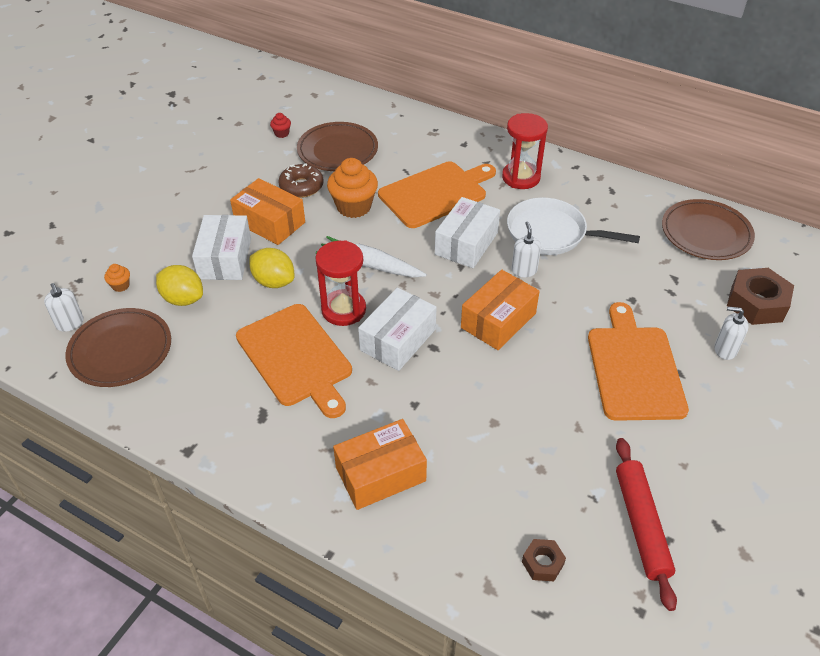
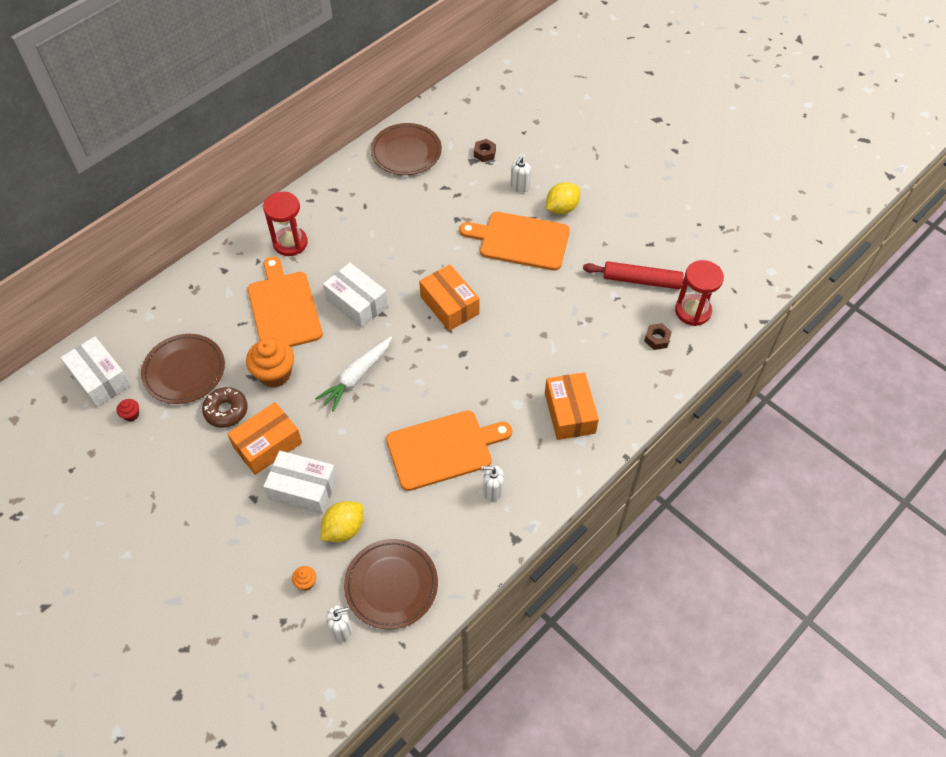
camera: 75 degrees left, 10 degrees up
(274, 281) = (349, 453): yellow lemon -> yellow lemon (561, 208)
(343, 310) = (401, 406): red hourglass -> red hourglass (692, 311)
(398, 340) = (447, 375): white box -> white box (100, 379)
(524, 270) = (402, 274): white soap dispenser -> white soap dispenser (492, 491)
(551, 233) = (367, 244): white pan -> none
(756, 303) = (484, 153): brown nut -> brown nut, size x0.53

